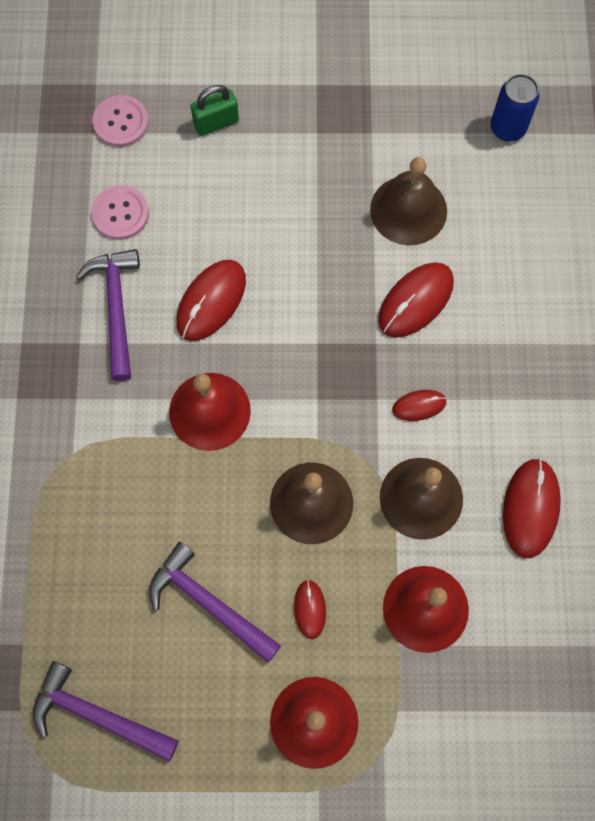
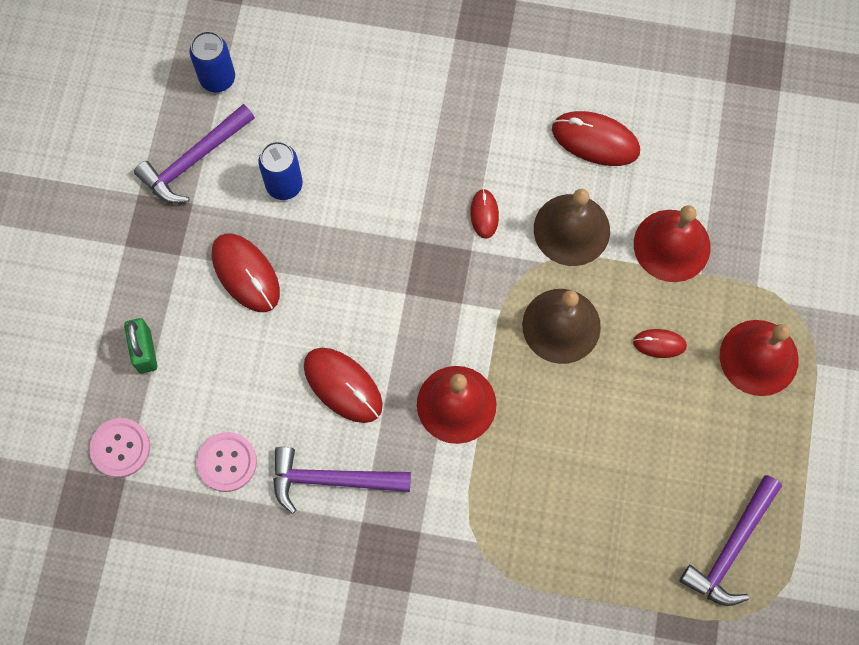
camera: 80 degrees left, 0 degrees up
(209, 603) = (641, 432): purple hammer -> purple hammer (193, 160)
(408, 210) = (284, 185): brown bell -> blue can
(415, 301) = (380, 197): red mouse -> red mouse (246, 274)

